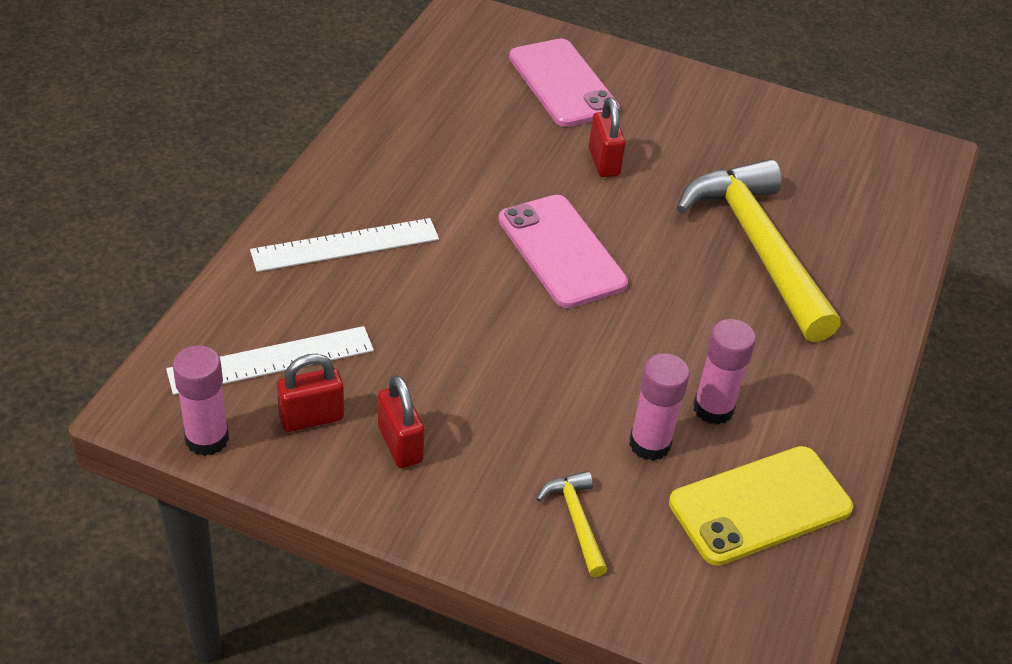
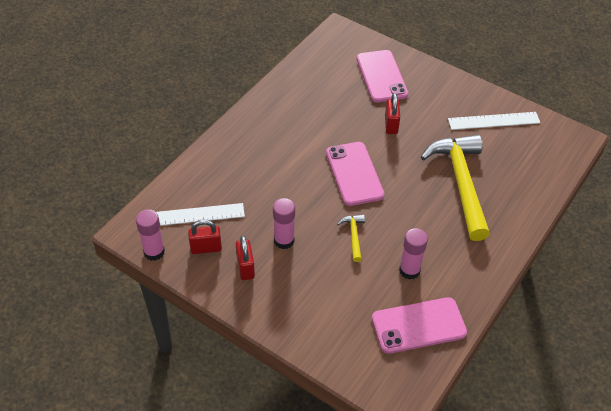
camera: 15 degrees right, 5 degrees up
(345, 245) = (244, 157): white ruler -> white ruler (494, 121)
(576, 520) = (322, 319): yellow hammer -> yellow hammer (353, 236)
(649, 444) = (371, 285): pink glue stick -> pink glue stick (284, 240)
(760, 505) = (418, 325): yellow phone -> pink phone

